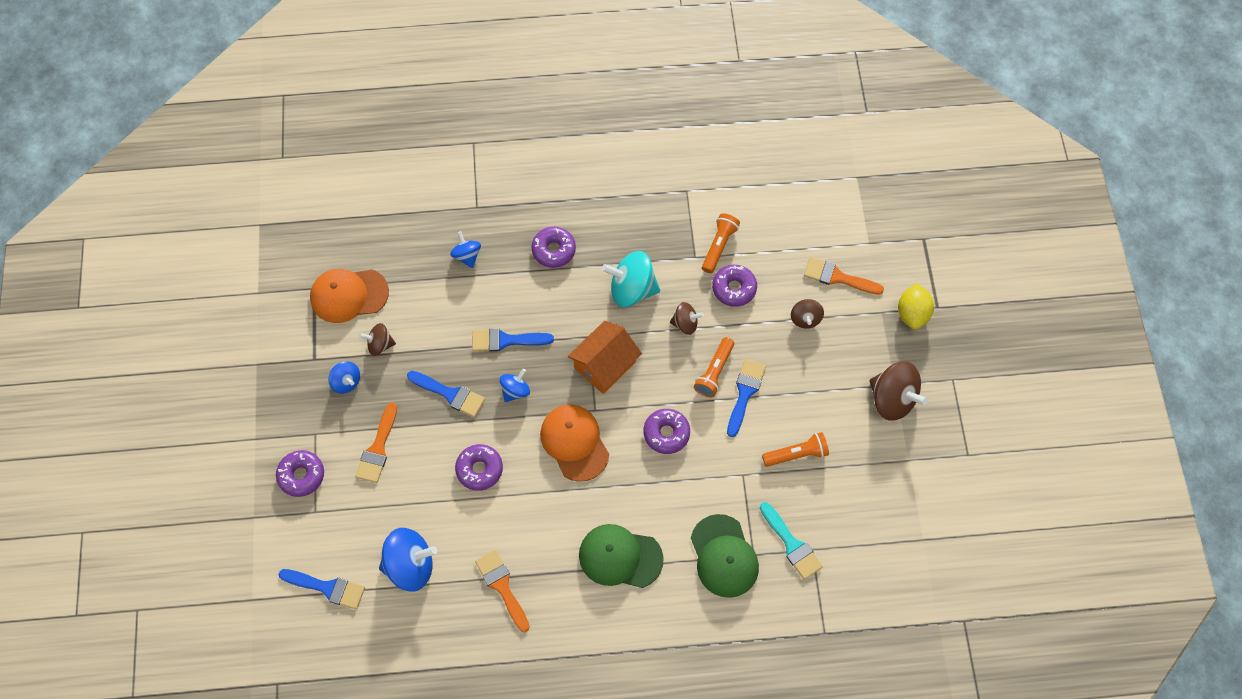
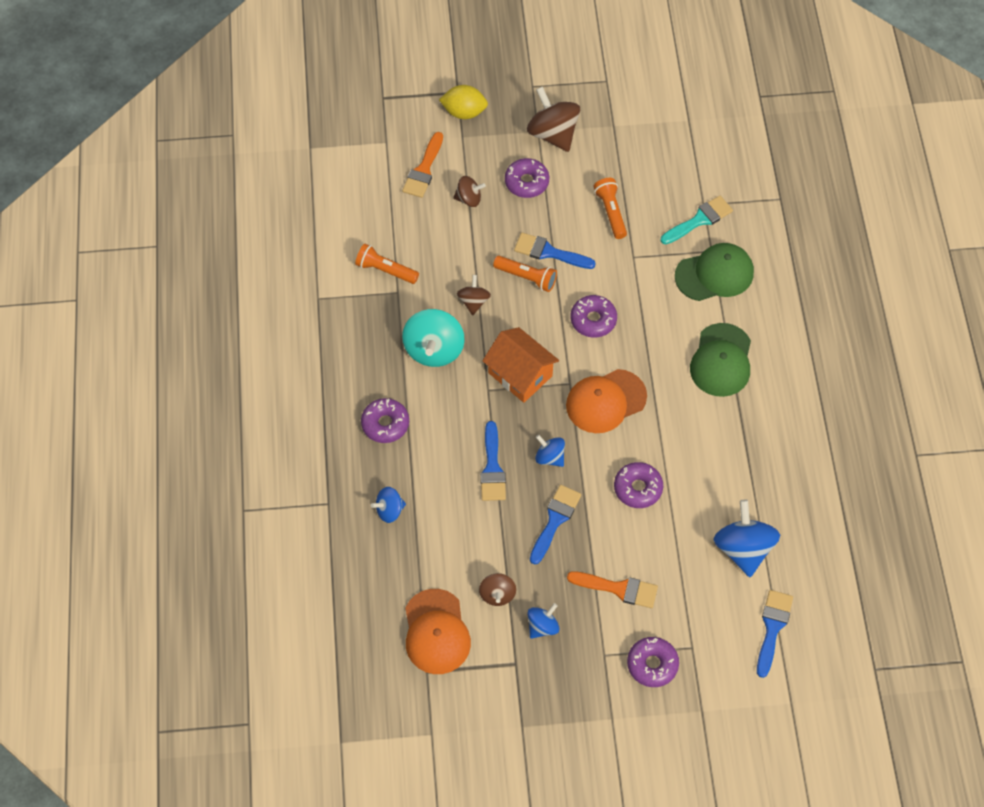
camera: 90 degrees left, 5 degrees down
(502, 586) = (758, 463): orange brush -> none
(734, 288) = (434, 258): purple donut -> purple donut (526, 182)
(892, 399) = (553, 134): brown spinning top -> brown spinning top turned 75 degrees counterclockwise

